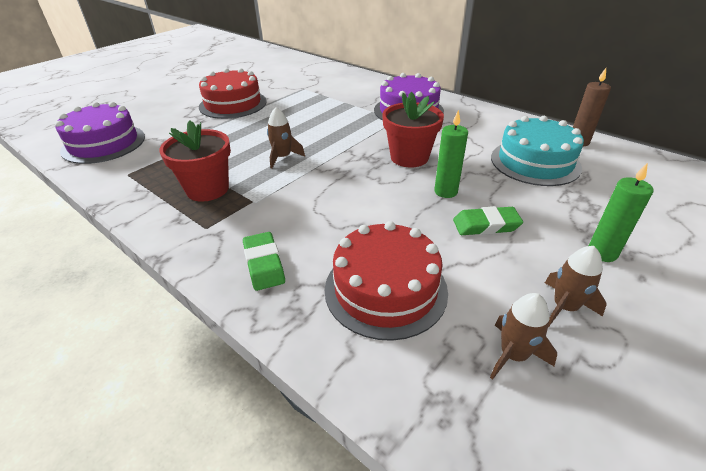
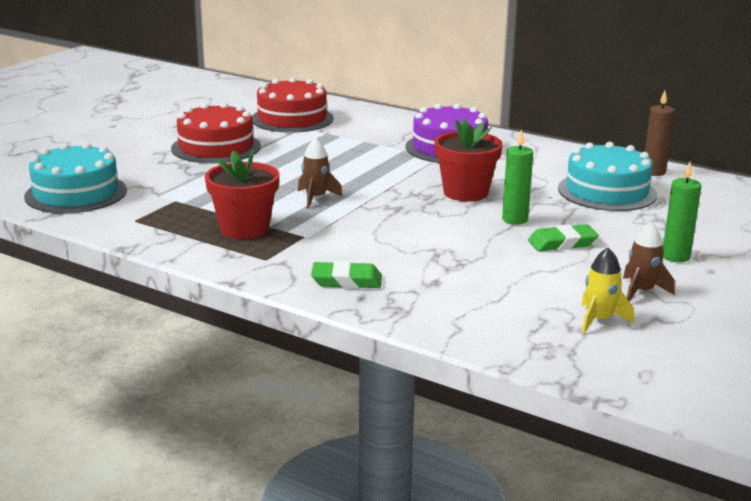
camera: 10 degrees left, 15 degrees down
(104, 143) = (76, 193): purple cake -> turquoise cake
(264, 264) = (346, 281): green eraser -> green eraser turned 60 degrees counterclockwise
(385, 289) = (475, 290): red cake -> red cake (292, 119)
(513, 355) = (599, 320): brown rocket -> yellow rocket

